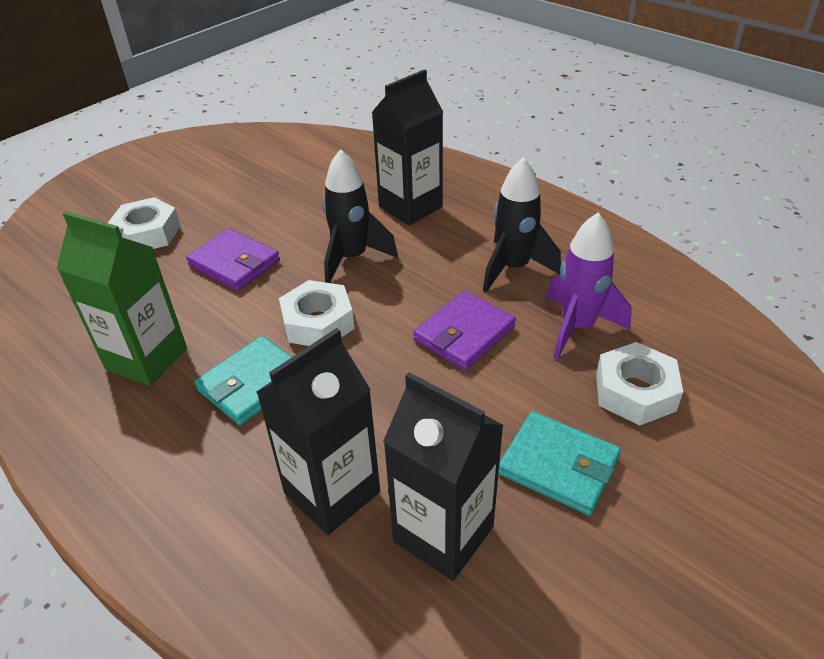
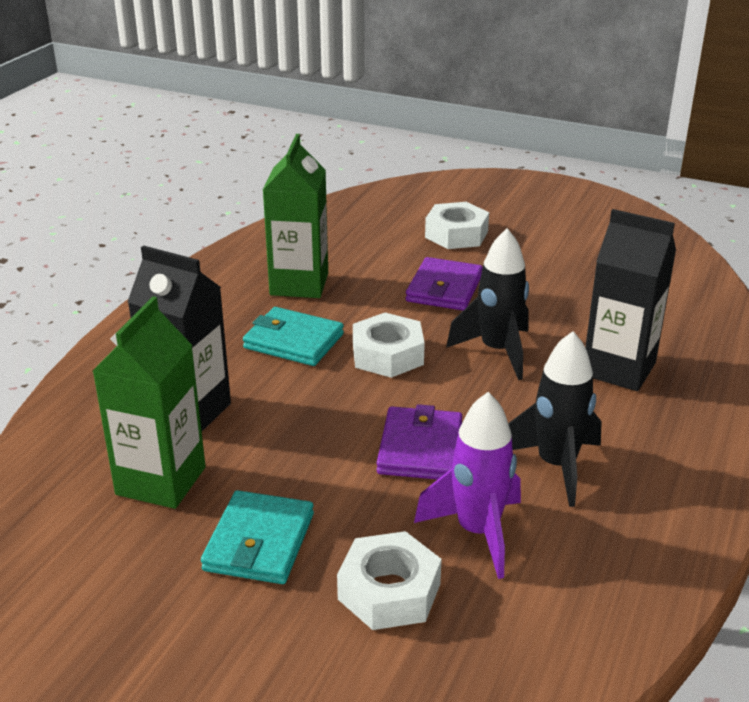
camera: 70 degrees right, 10 degrees down
(443, 534) = (161, 481): black carton -> green carton
(464, 334) = (420, 448): purple wallet -> purple wallet turned 75 degrees clockwise

